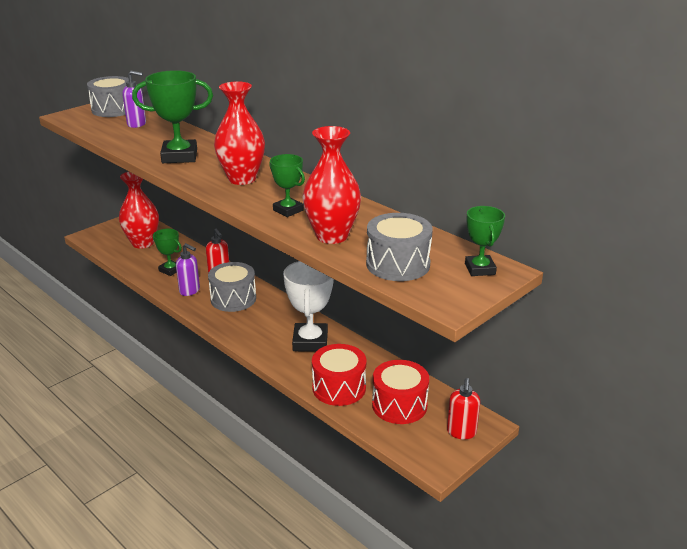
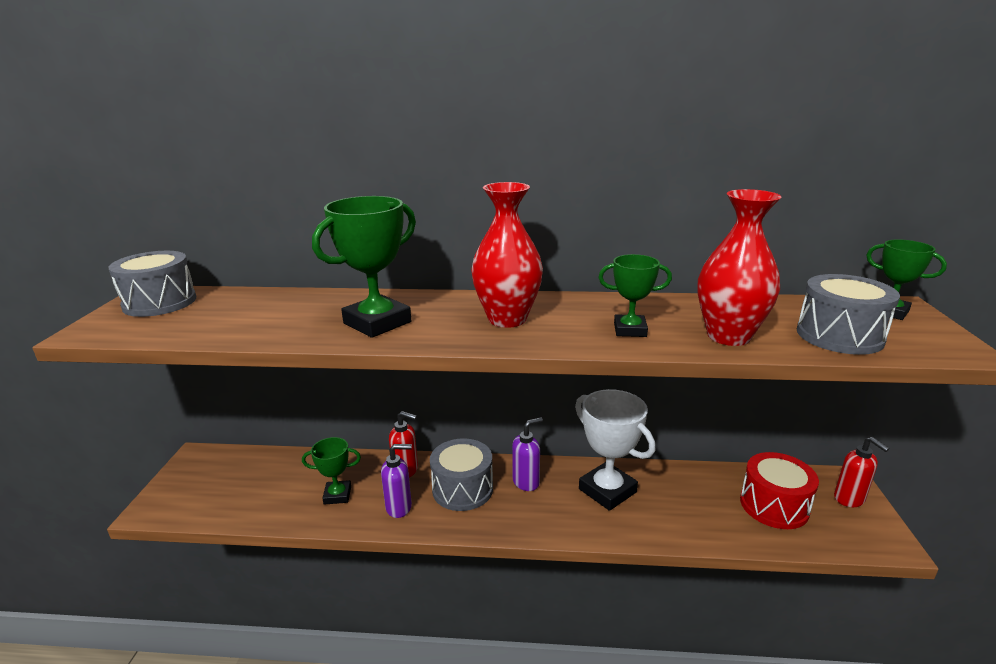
camera: 40 degrees left, 5 degrees down
(137, 124) = (235, 308): purple soap dispenser -> purple soap dispenser (526, 482)
(142, 243) = (251, 480): red vase -> none
(339, 388) = (707, 522): red drum -> none

